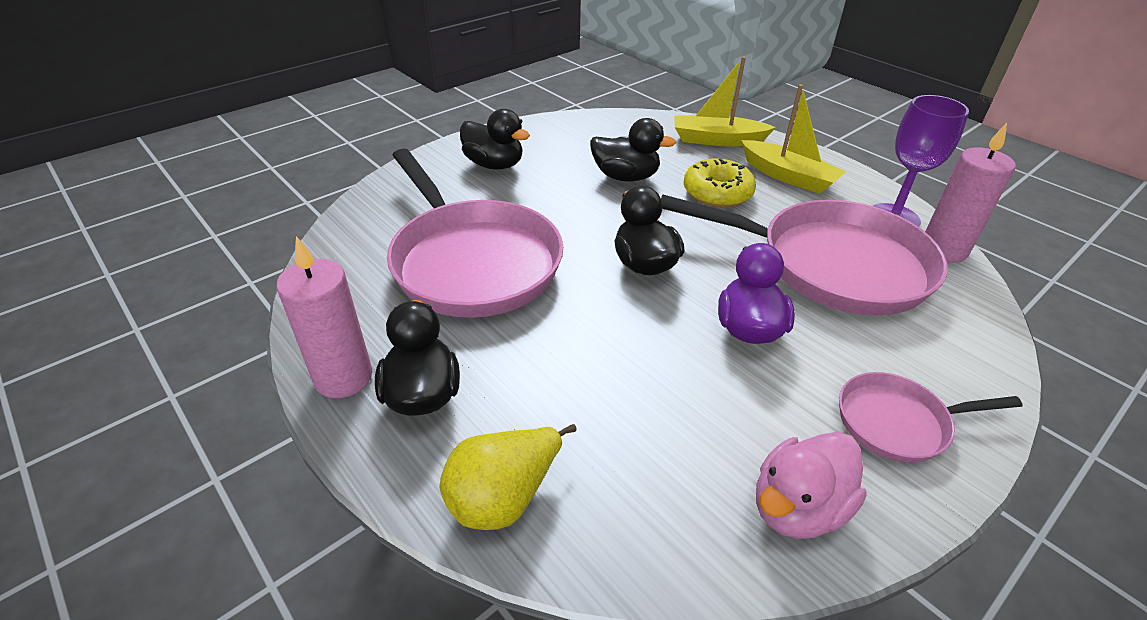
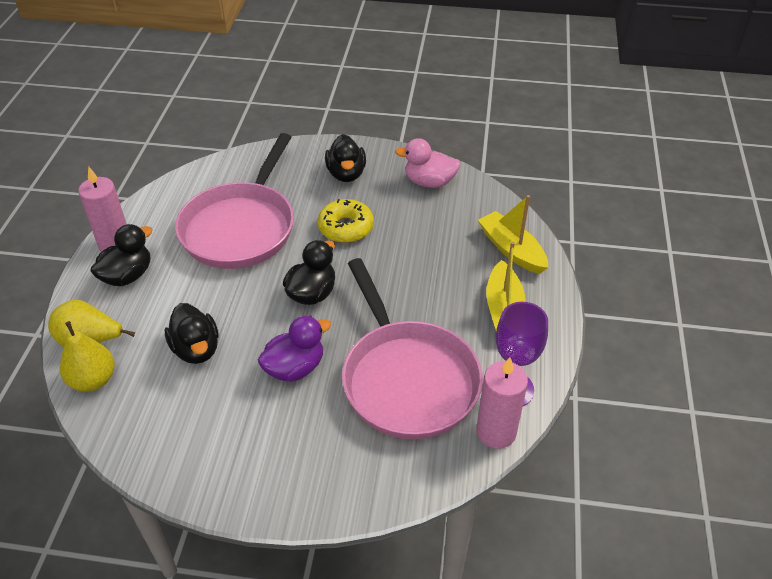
camera: 50 degrees right, 5 degrees up
(591, 532) = (93, 380): none -> yellow pear
(626, 177) = (402, 234): black duck -> black duck (196, 349)
(717, 193) = (434, 285): yellow donut -> yellow donut (346, 228)
(797, 508) = (167, 448): pink duck -> pink duck (429, 182)
(898, 422) = (270, 468): pink pan -> none

